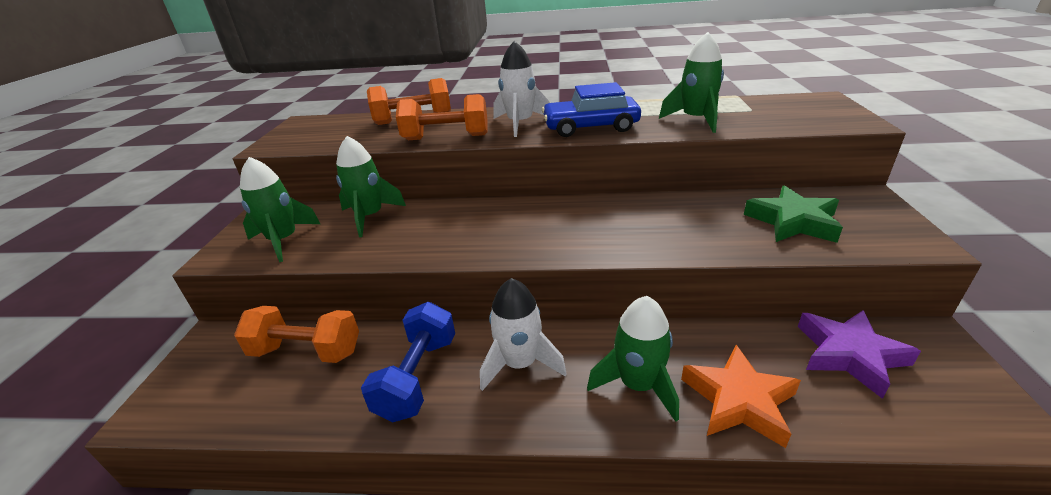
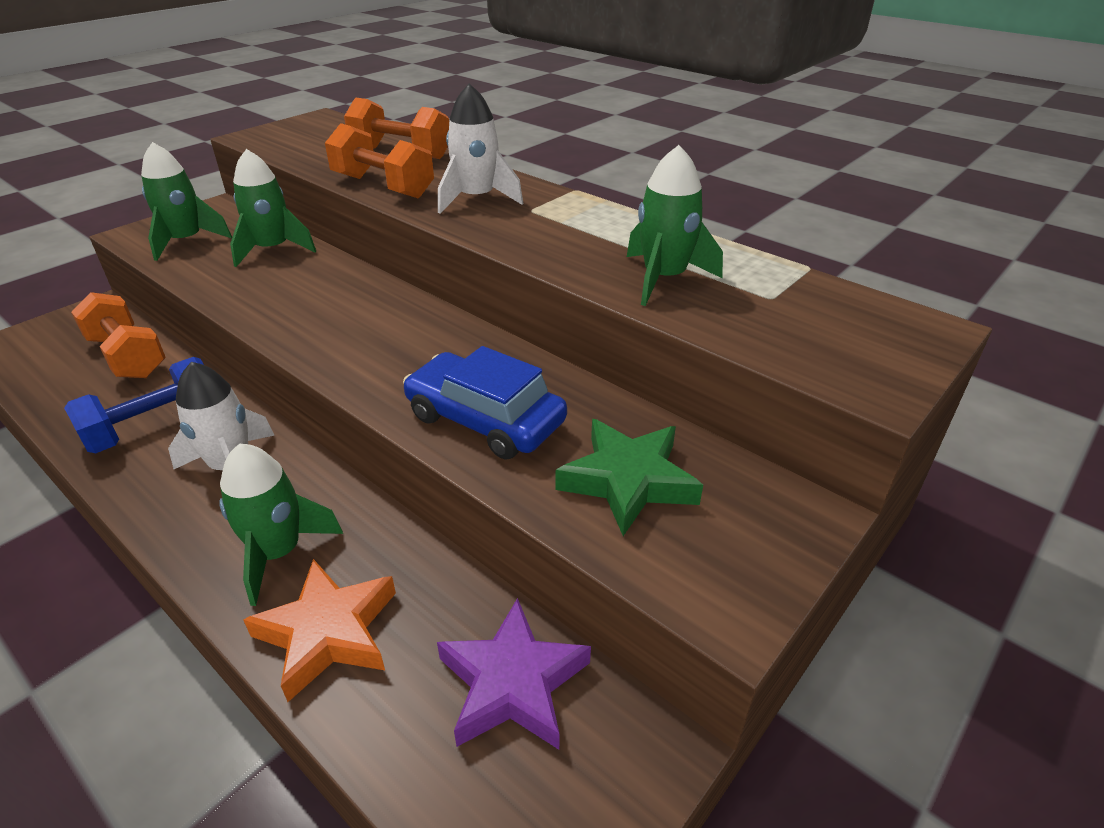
camera: 35 degrees right, 5 degrees up
(590, 127) = (531, 234): blue car -> blue car (485, 419)

